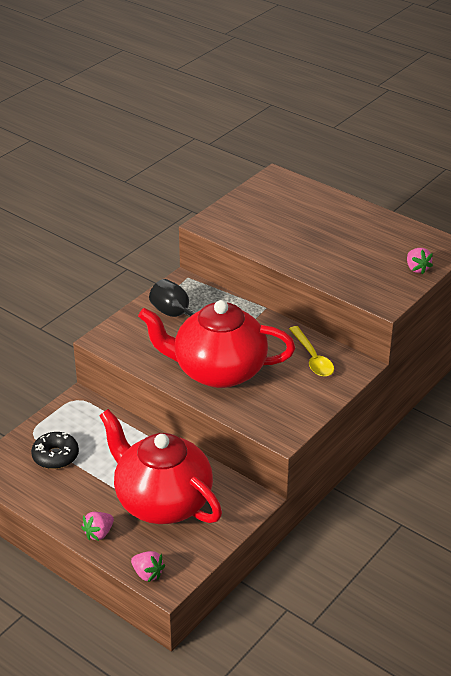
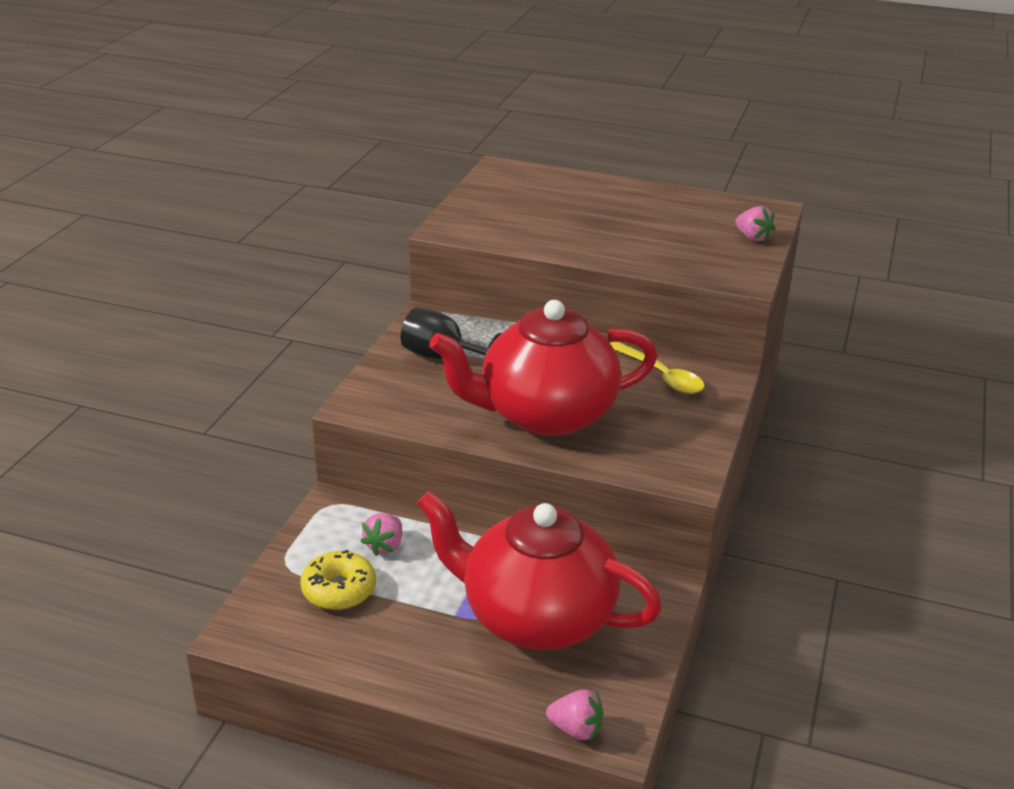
camera: 20 degrees left, 5 degrees down
(55, 456) = (339, 590): black donut -> yellow donut
(99, 533) = (467, 687): pink strawberry -> pink strawberry (385, 545)

